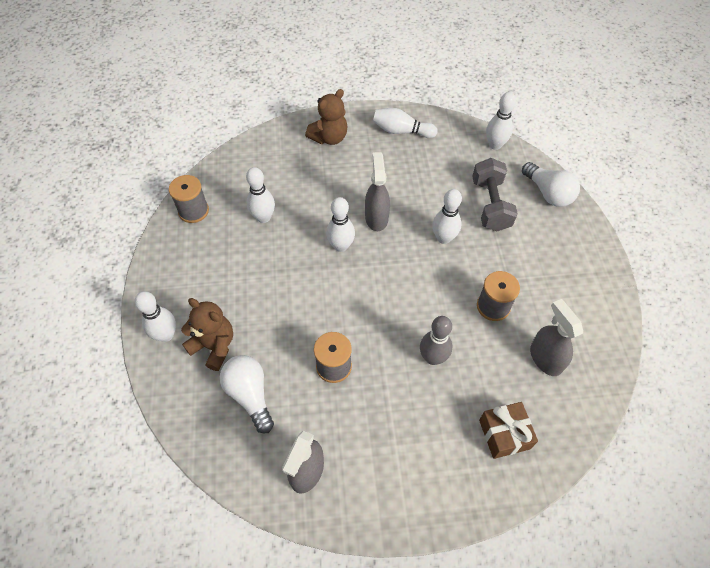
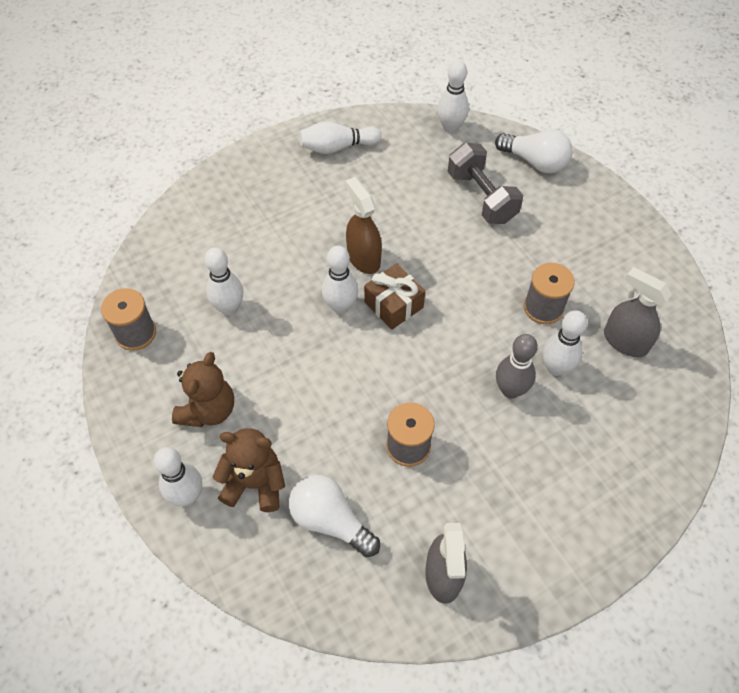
camera: 25 degrees left, 0 degrees up
(329, 138) = (256, 184): brown teddy bear -> brown teddy bear (208, 410)
(376, 217) = (363, 258): grey spray bottle -> brown spray bottle
(443, 238) = (451, 253): white bowling pin -> white bowling pin (555, 368)
(504, 434) = (626, 439): brown gift -> brown gift (393, 305)

